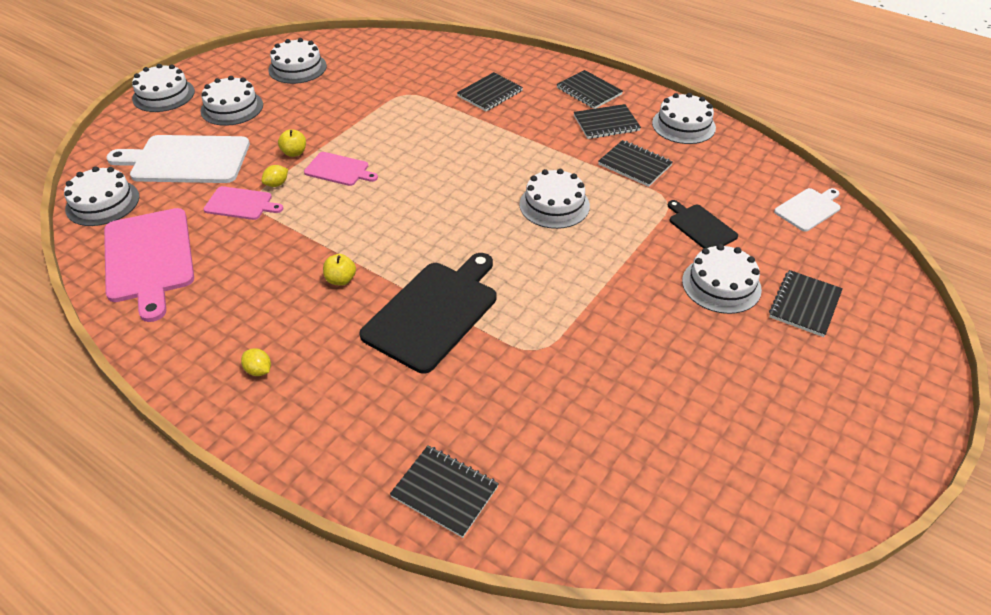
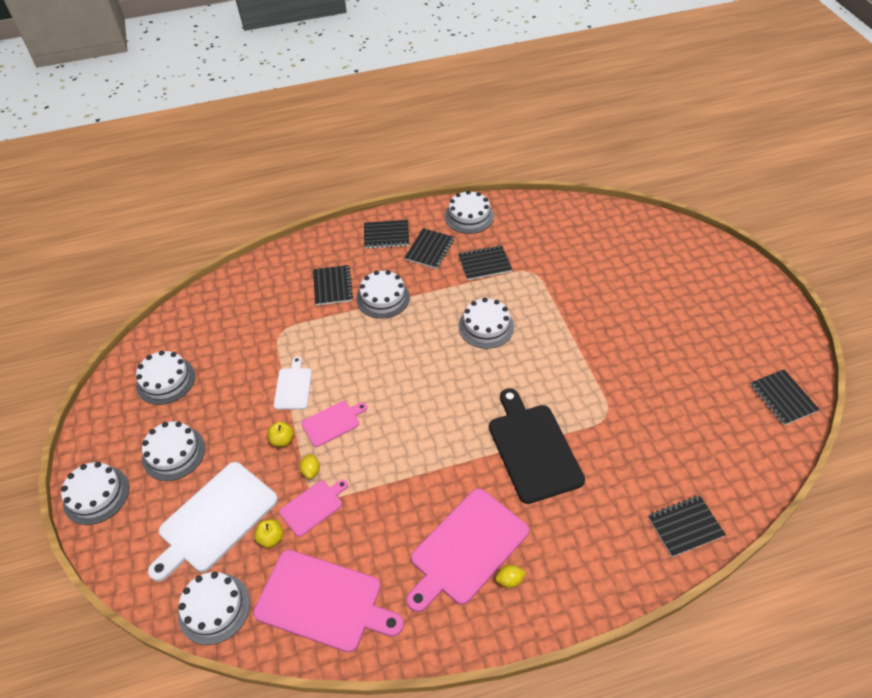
camera: 50 degrees left, 5 degrees up
(272, 321) = (466, 548): none -> pink cutting board
(341, 280) = (458, 484): yellow apple -> yellow apple (271, 538)
(701, 227) = (567, 273): black cutting board -> none
(721, 285) = (622, 297): white cake -> white cake (383, 298)
(805, 305) = (664, 274): black notebook -> black notebook (783, 398)
(809, 209) = (593, 218): white cutting board -> white cutting board (293, 387)

